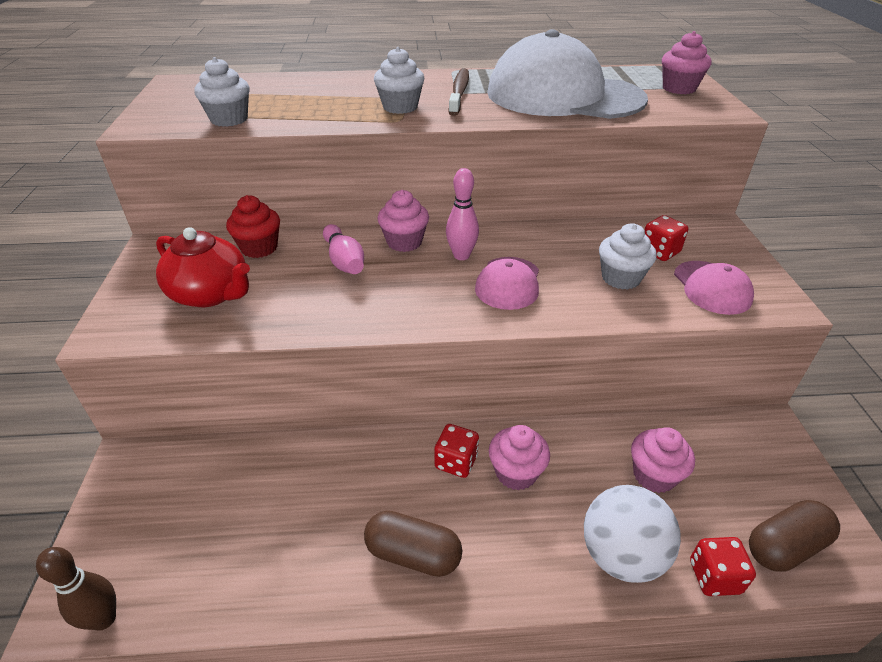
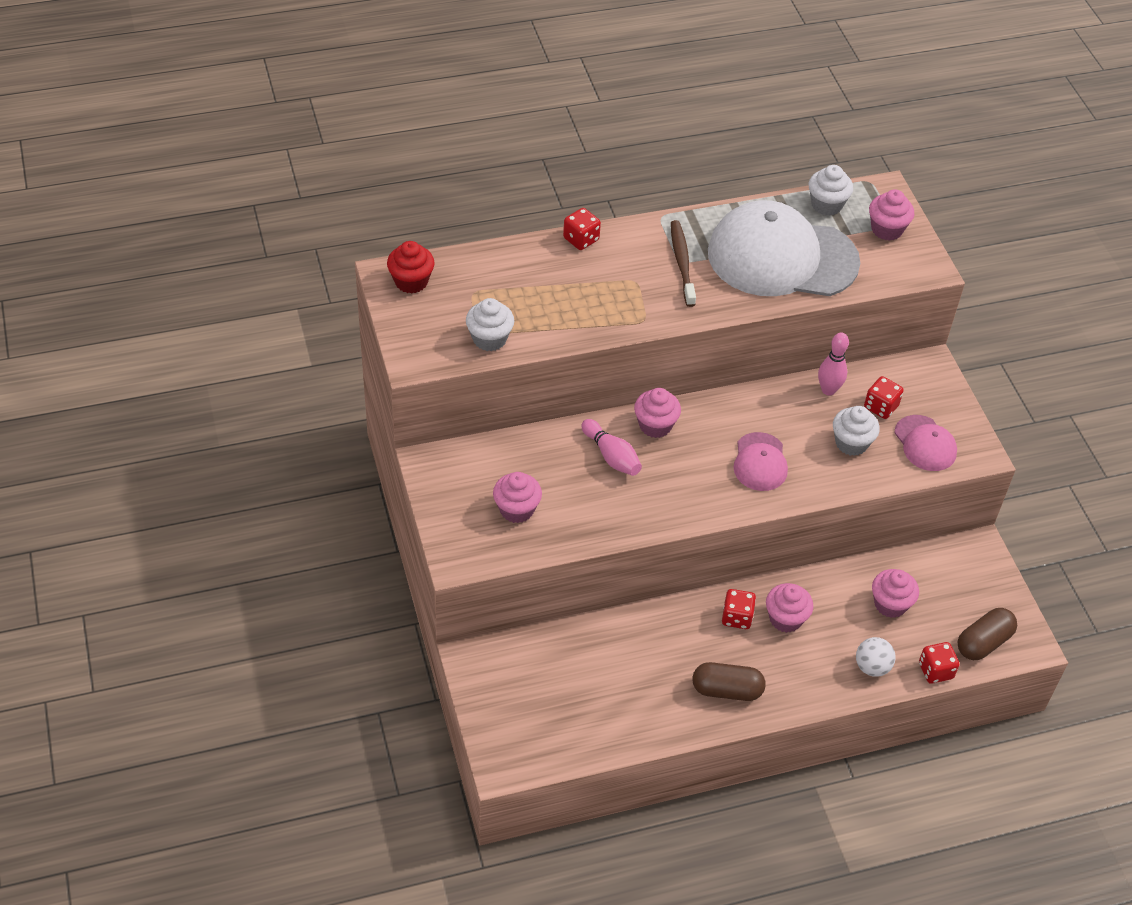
camera: 15 degrees left, 10 degrees up
(104, 619) = (532, 765): brown bowling pin -> none
(211, 294) = (516, 509): red teapot -> pink cupcake
(259, 248) = (527, 451): red cupcake -> red cupcake (411, 281)
(369, 76) = (581, 239): none -> red dice
(400, 107) = (636, 297): white cupcake -> white cupcake (826, 205)
(461, 255) = (711, 435): pink bowling pin -> pink bowling pin (828, 390)
(621, 555) = (872, 667): white ball -> white ball, size x0.61

